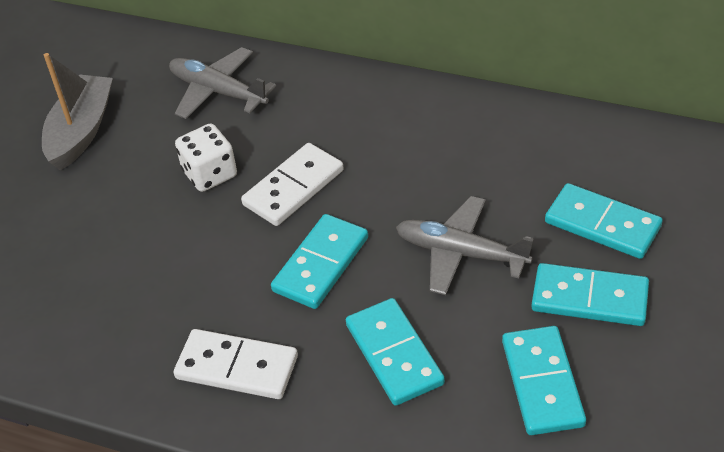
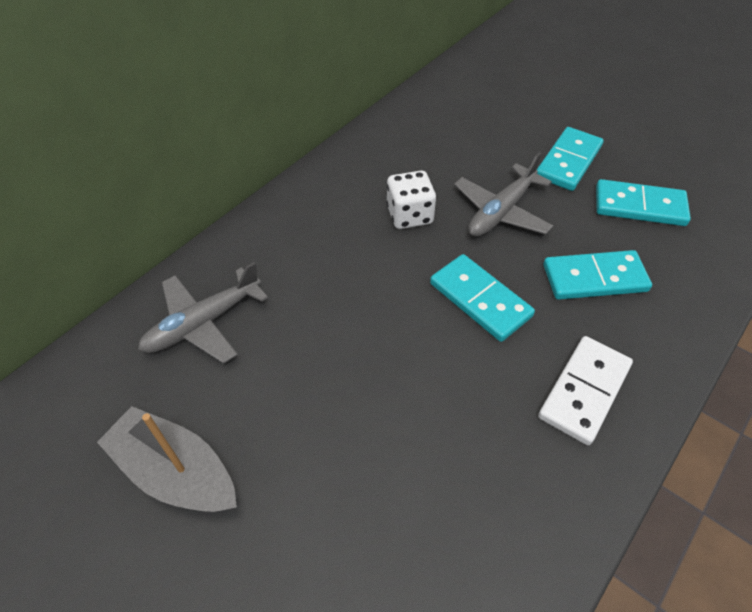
camera: 75 degrees left, 5 degrees up
(210, 174) = (321, 357): white dice -> white dice (409, 215)
(293, 188) = (376, 296): white domino -> none
(602, 224) = (501, 135): turquoise domino -> none

